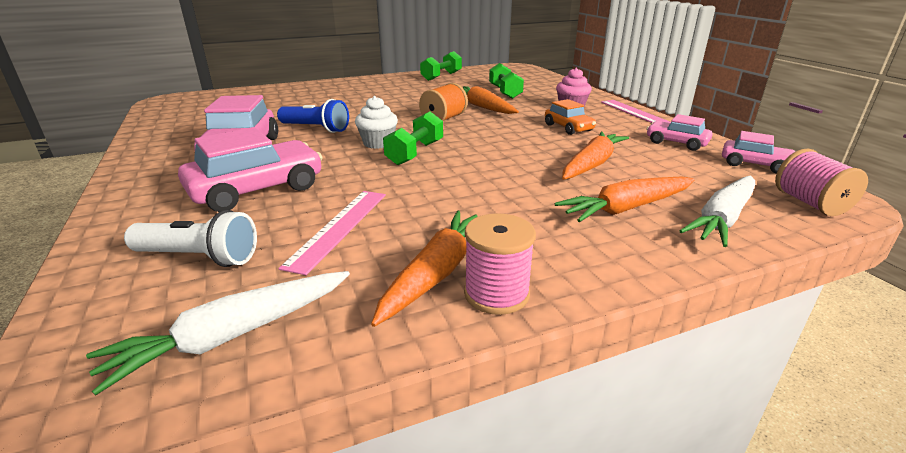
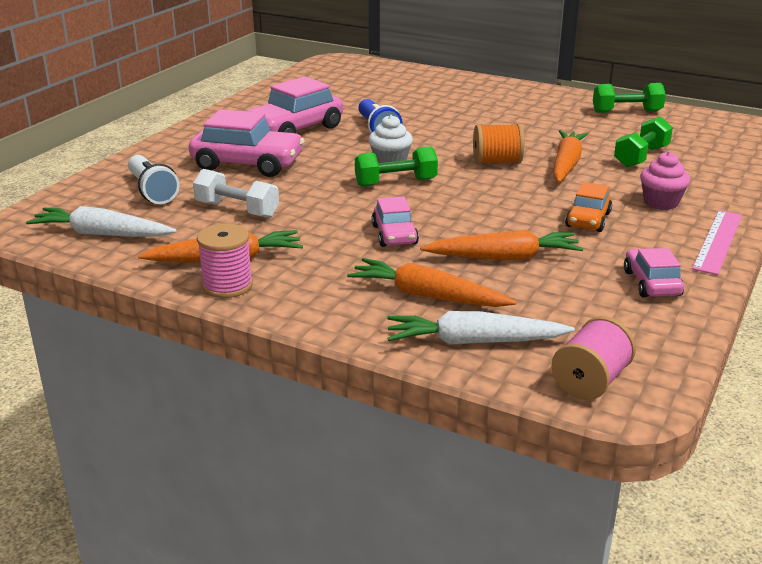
camera: 50 degrees right, 0 degrees up
(339, 228) = (237, 210): pink ruler -> white dumbbell
(755, 164) = (661, 337): pink car -> pink car (394, 235)

